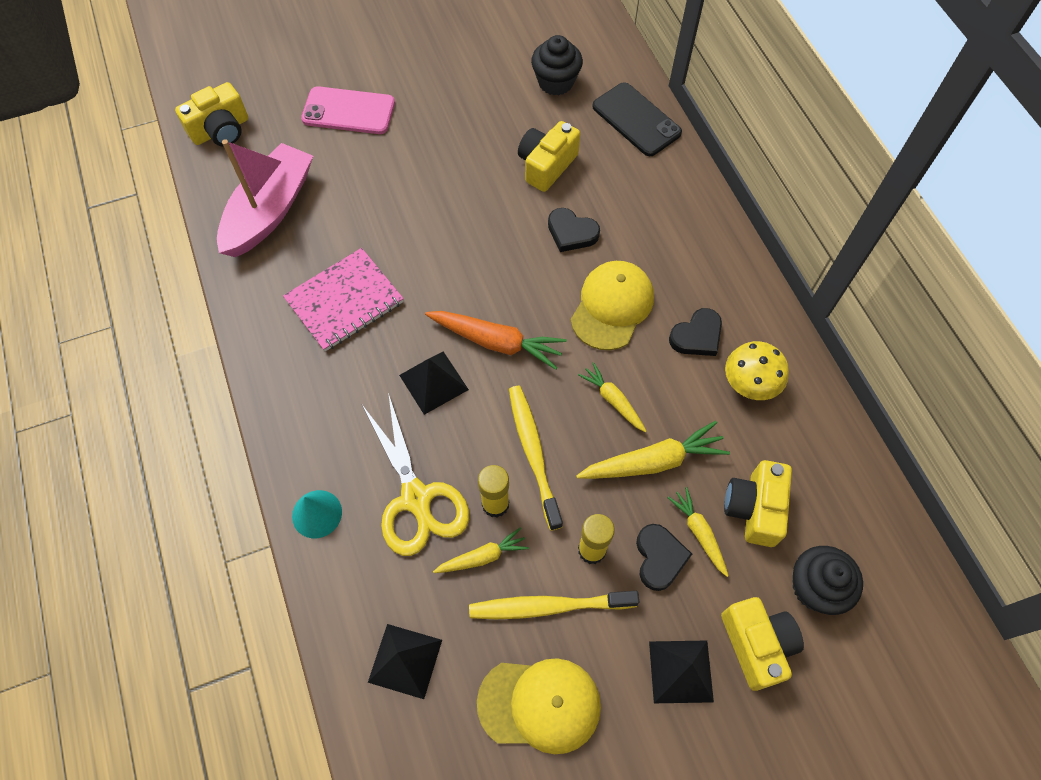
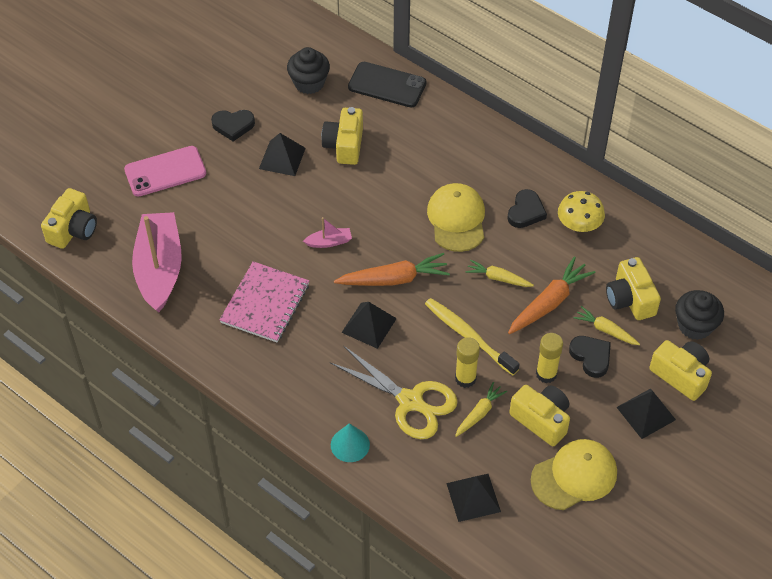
camera: 30 degrees left, 10 degrees down
(457, 265) = (329, 242): none -> pink boat
(472, 150) = (282, 158): none -> black pyramid
(548, 606) = (541, 420): yellow toothbrush -> yellow camera
(571, 232) = (395, 183): black heart -> black heart (233, 126)
(652, 461) = (549, 303): yellow carrot -> orange carrot

